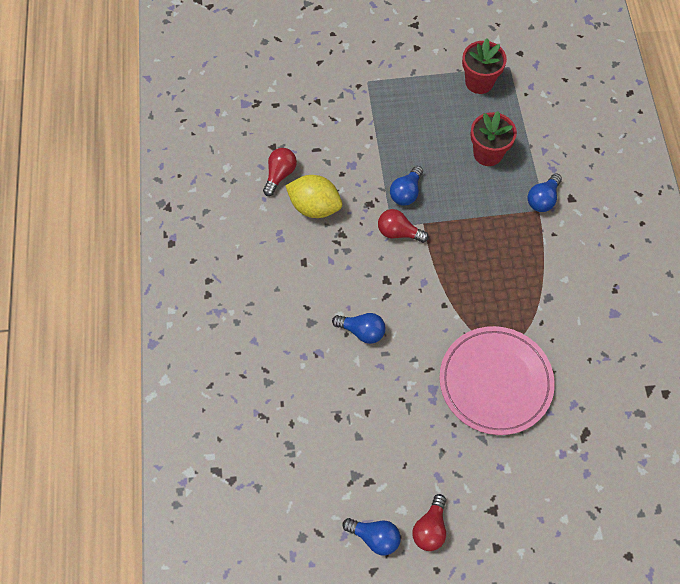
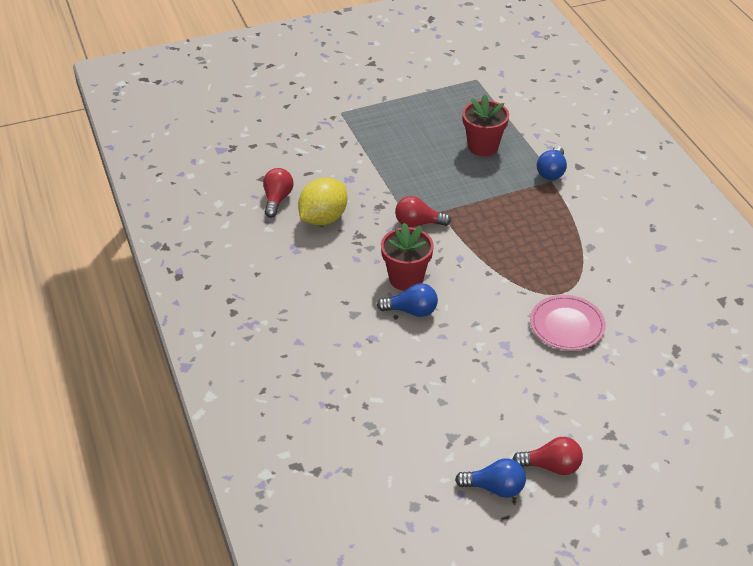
camera: 15 degrees left, 20 degrees down
(314, 207) = (323, 218): yellow lemon -> yellow lemon turned 60 degrees counterclockwise
(406, 192) = (413, 190): blue light bulb -> none
(430, 528) = (551, 466): red light bulb -> red light bulb turned 90 degrees counterclockwise
(479, 82) = (452, 95): red flower pot -> red flower pot (406, 278)
(495, 382) = (567, 325): pink plate -> pink plate, size x0.61

